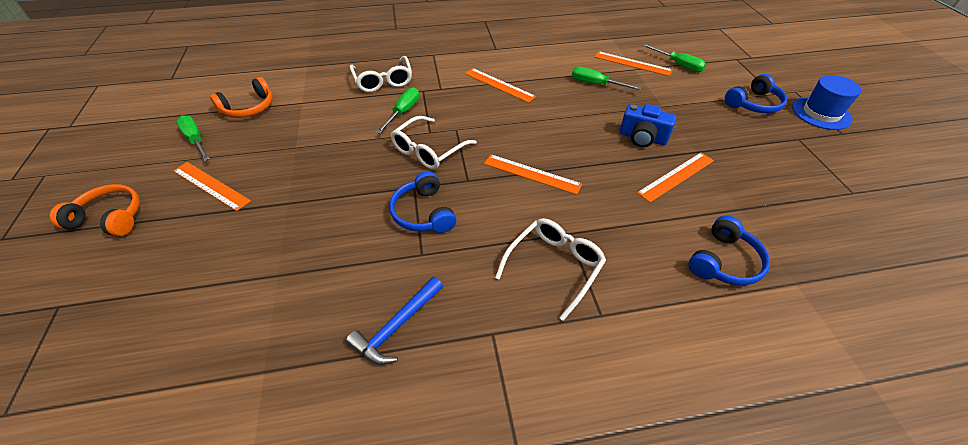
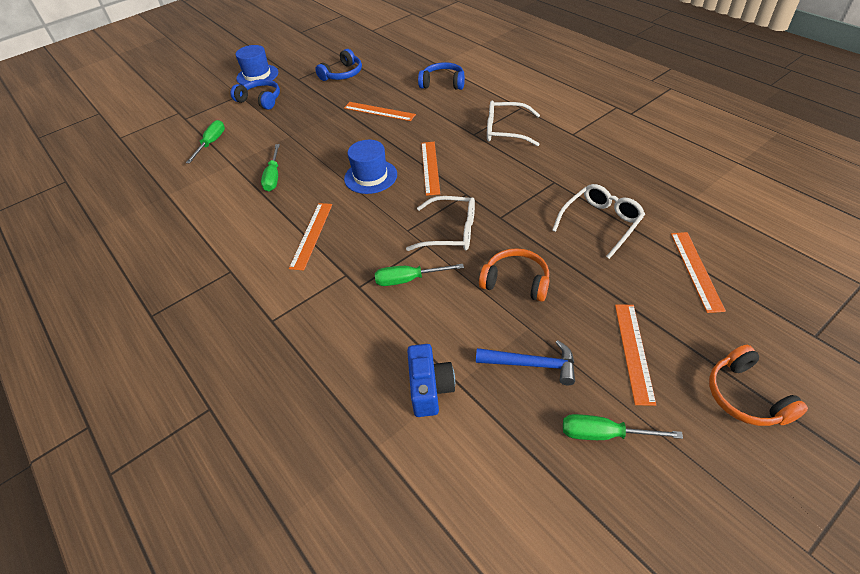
camera: 115 degrees left, 0 degrees up
(196, 140) = (604, 434): green screwdriver -> green screwdriver turned 75 degrees clockwise
(249, 108) = (510, 433): orange headphones -> orange headphones (516, 282)
(383, 81) = (361, 333): white glasses -> white glasses (600, 223)
(397, 326) = (610, 166): blue hammer -> blue hammer (531, 364)
(423, 213) = (520, 199): blue headphones -> blue headphones (342, 74)
(550, 133) = (370, 176): none -> blue hat
(632, 63) = (221, 167): orange ruler -> orange ruler (696, 270)
(642, 138) = (343, 134): blue camera -> blue camera (430, 388)

